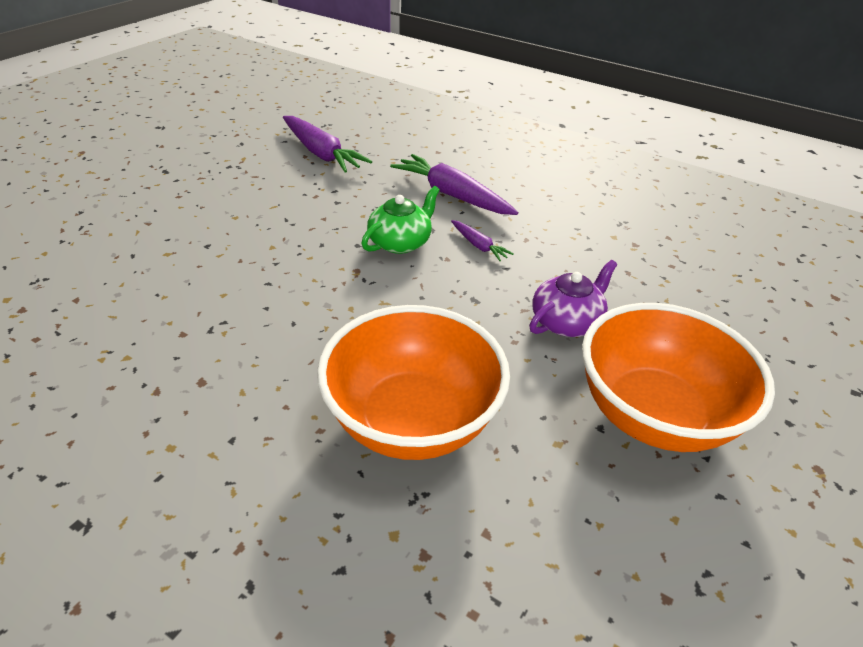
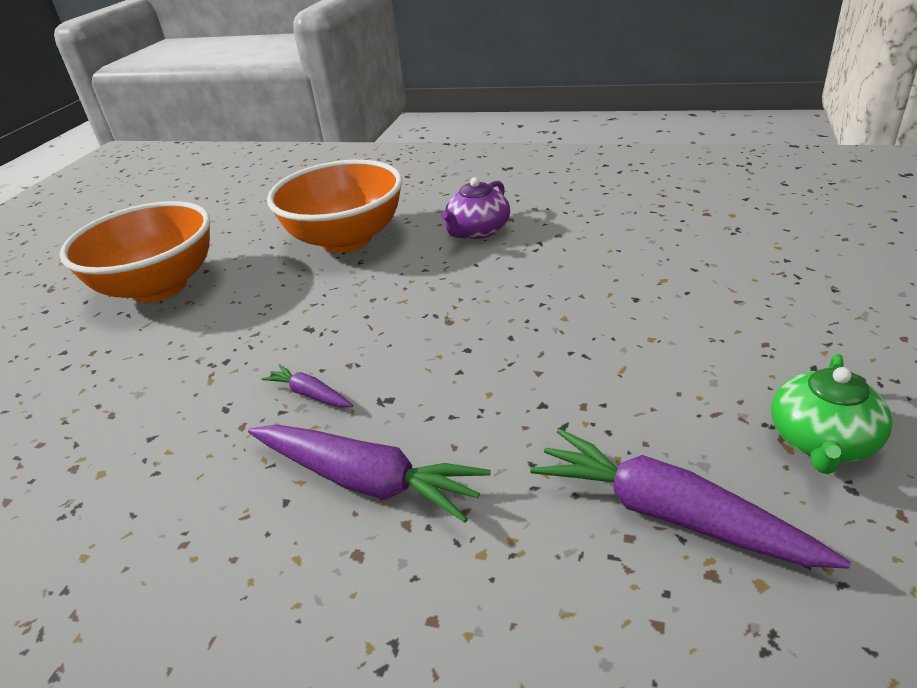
camera: 170 degrees right, 5 degrees down
(400, 242) = (415, 368): green teapot -> green teapot (822, 441)
(567, 322) = (211, 334): purple teapot -> purple teapot (478, 231)

